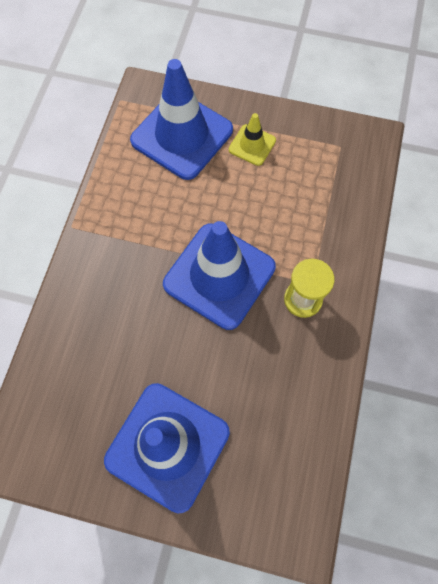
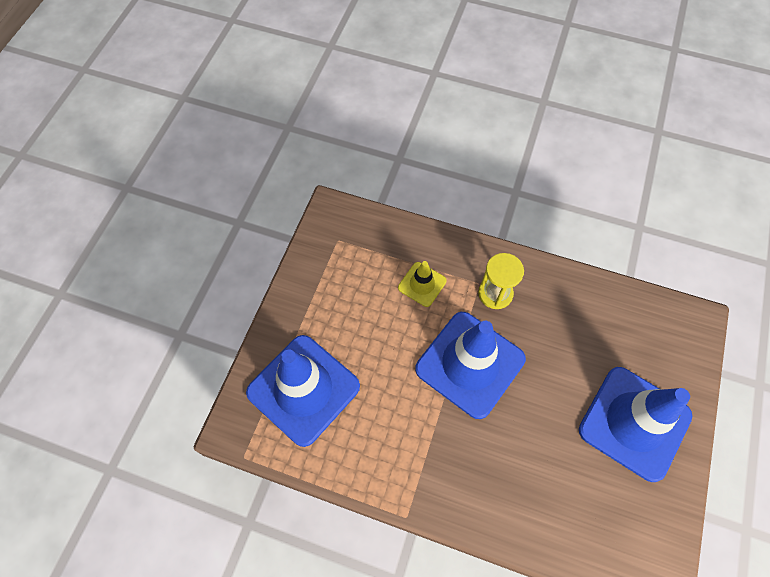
camera: 85 degrees left, 5 degrees down
(252, 145) = (325, 319): yellow traffic cone -> yellow traffic cone (422, 284)

